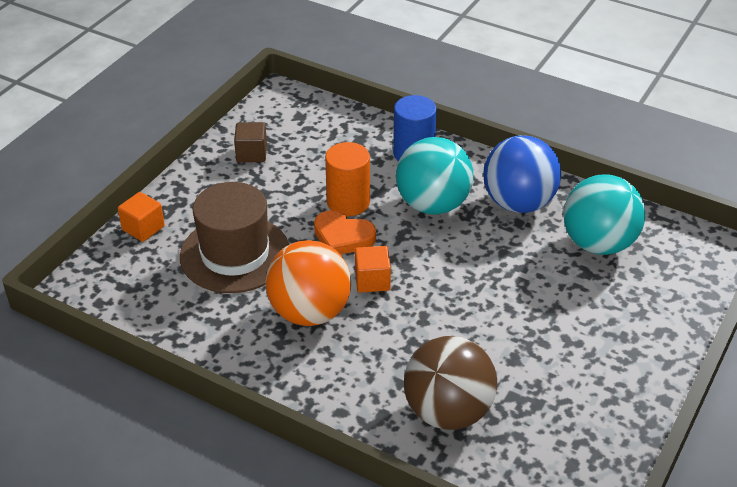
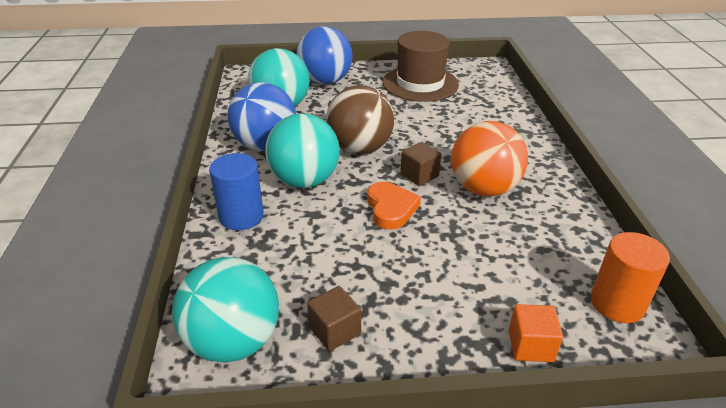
camera: 125 degrees left, 5 degrees down
(235, 254) = (480, 258): brown hat -> brown hat (420, 83)
(288, 113) = (233, 341): none -> turquoise ball
(348, 202) = (346, 224): orange cylinder -> orange cylinder (617, 303)
(372, 280) = (419, 175): orange cube -> brown cube
(448, 411) = (482, 112): brown ball -> brown ball (360, 148)
(645, 307) = (325, 81): none -> blue ball

